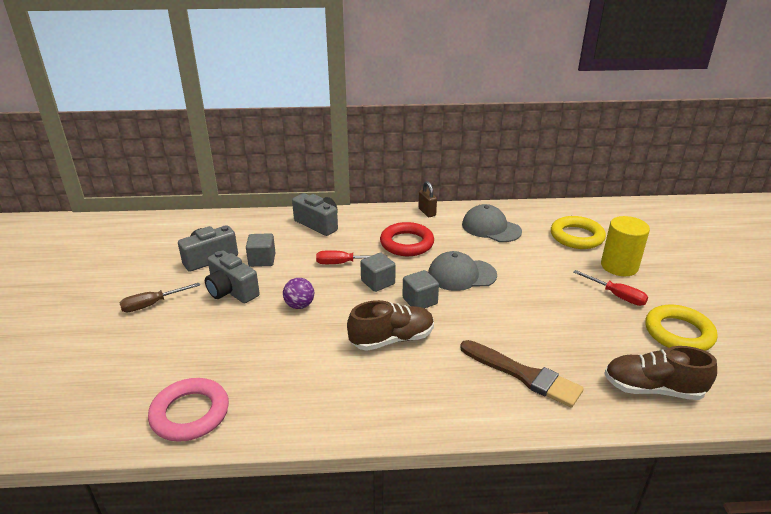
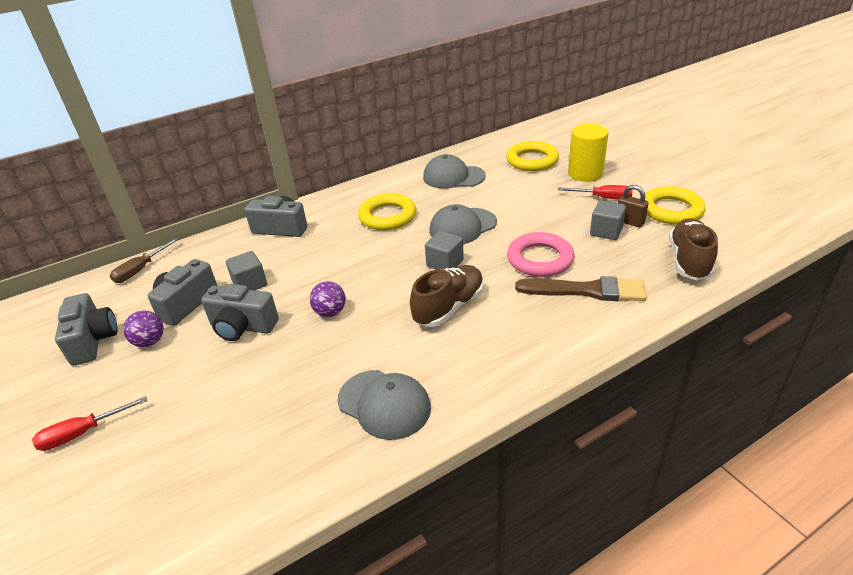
camera: 25 degrees left, 5 degrees up
(134, 261) = (93, 340): none -> grey camera
(152, 304) = (159, 376): brown screwdriver -> brown screwdriver (140, 270)
(166, 277) = (150, 342): none -> purple ball
(190, 413) = (305, 465): pink ring -> pink ring (540, 259)
(279, 395) = (384, 404): none -> grey cap
(342, 263) = (340, 256): red screwdriver -> red screwdriver (82, 433)
(378, 282) = (390, 261): grey cube -> grey cube (606, 231)
(407, 243) = (387, 216): red ring -> yellow ring
(427, 212) = (382, 182): brown padlock -> brown padlock (629, 222)
(652, 389) = (689, 261): brown shoe -> brown shoe turned 120 degrees clockwise

